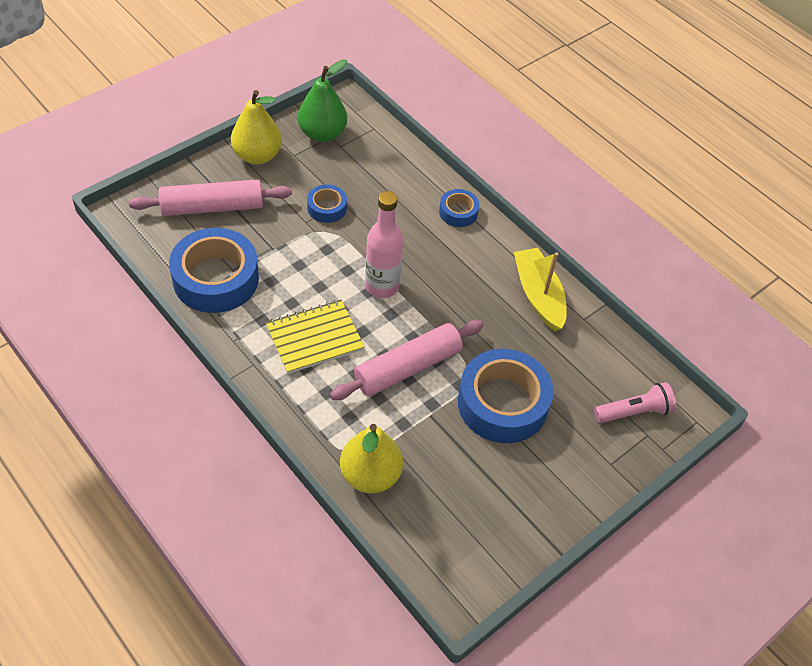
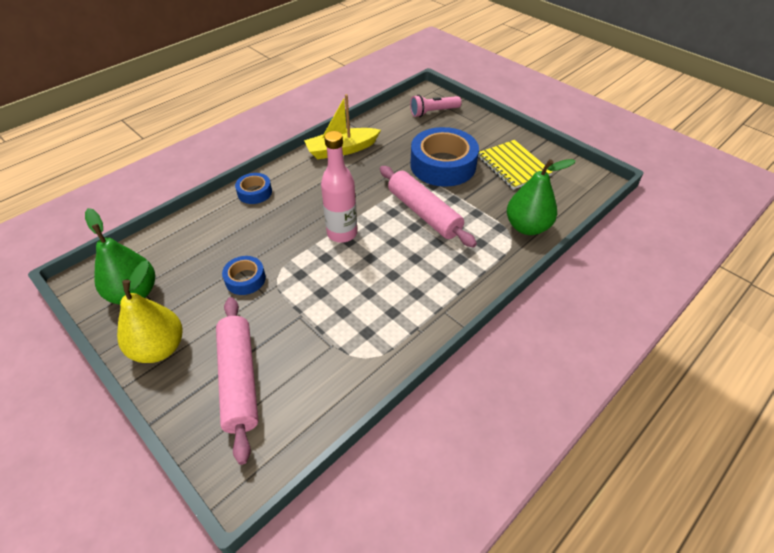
camera: 90 degrees left, 5 degrees down
(216, 278) = (345, 359): blue tape -> none
(315, 338) = (406, 272): yellow notebook -> yellow notebook (513, 166)
(370, 475) = (527, 227): yellow pear -> green pear
(634, 412) = (433, 112): pink flashlight -> pink flashlight turned 90 degrees counterclockwise

